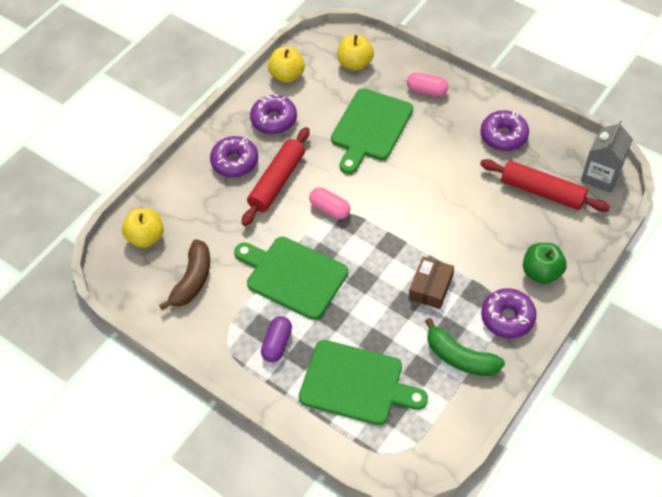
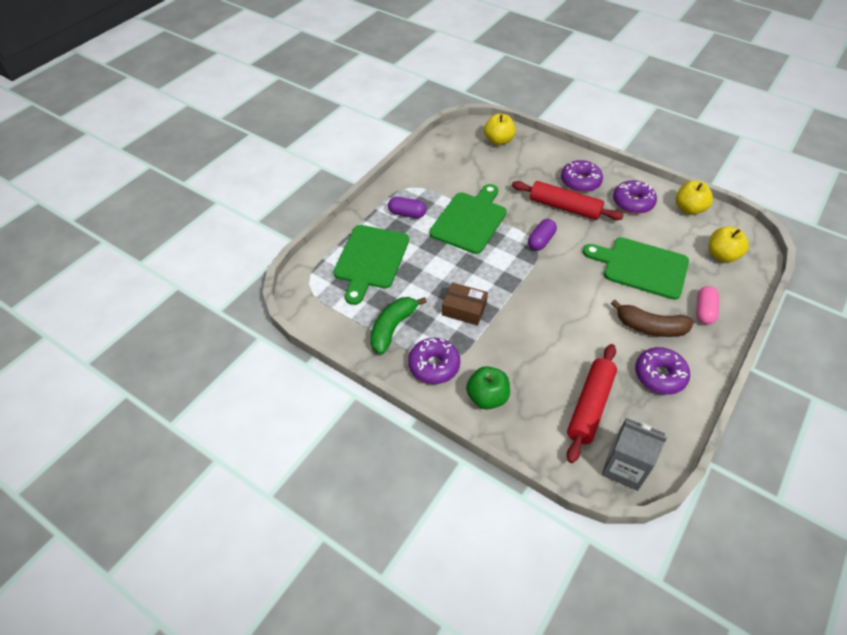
camera: 85 degrees right, 5 degrees down
(192, 280) = (462, 166): brown banana -> brown banana (650, 327)
(330, 209) = (541, 241): pink capsule -> purple capsule

